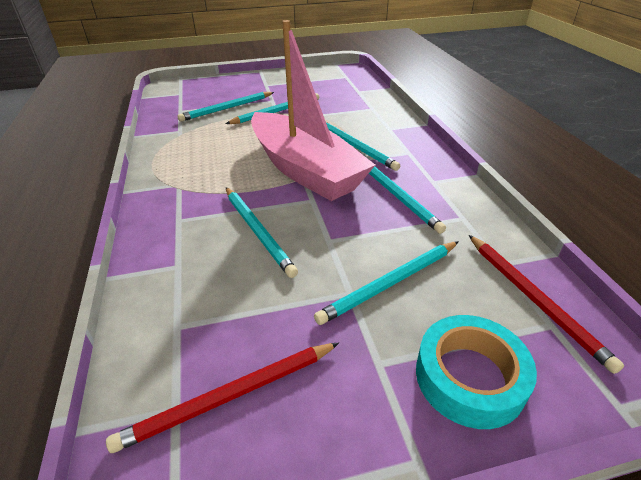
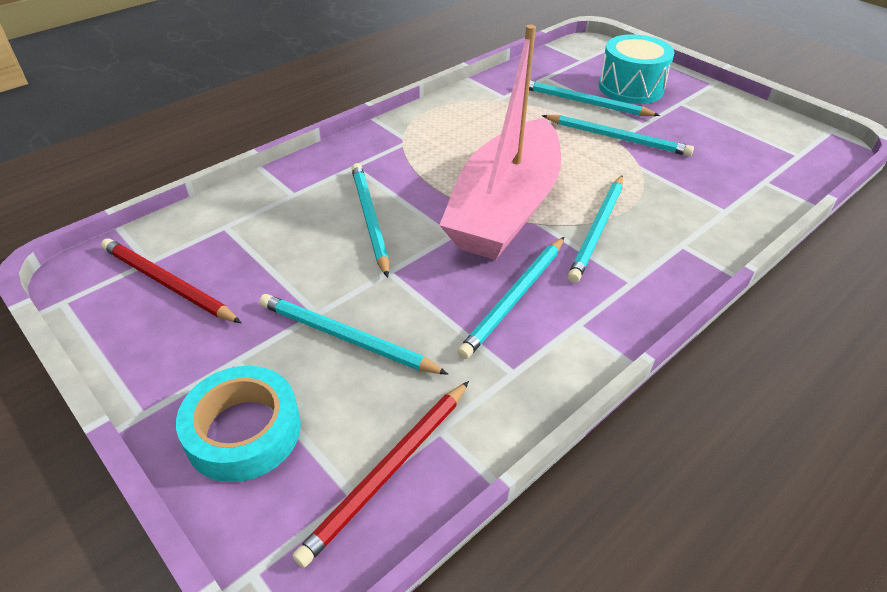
camera: 60 degrees right, 5 degrees up
(232, 91) = (631, 88): none -> turquoise drum
(258, 231) = (369, 219): turquoise pencil -> turquoise pencil turned 135 degrees clockwise

